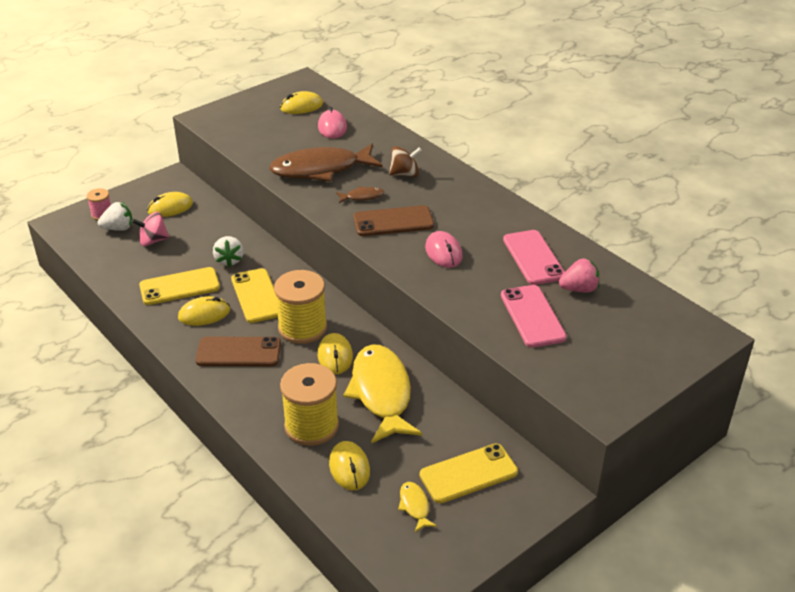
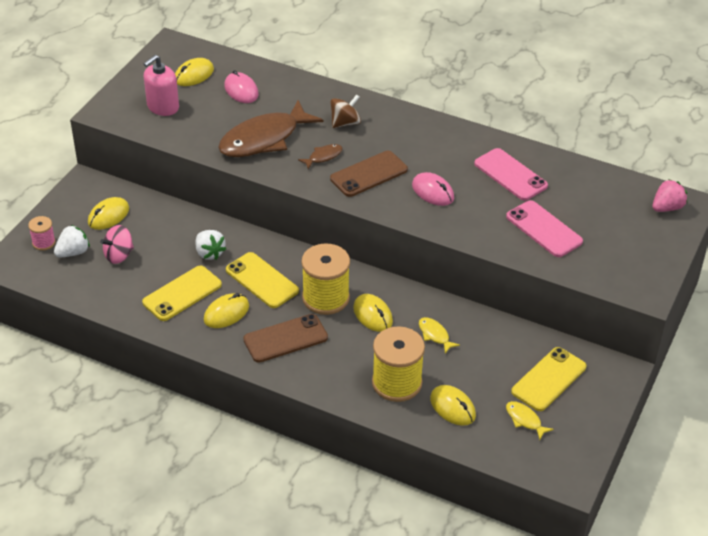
camera: 25 degrees left, 5 degrees up
(255, 124) = (163, 107): none -> pink soap dispenser
(381, 393) = (435, 335): yellow fish -> yellow fish, size x0.42
(579, 289) = (565, 193): pink strawberry -> pink strawberry (667, 208)

